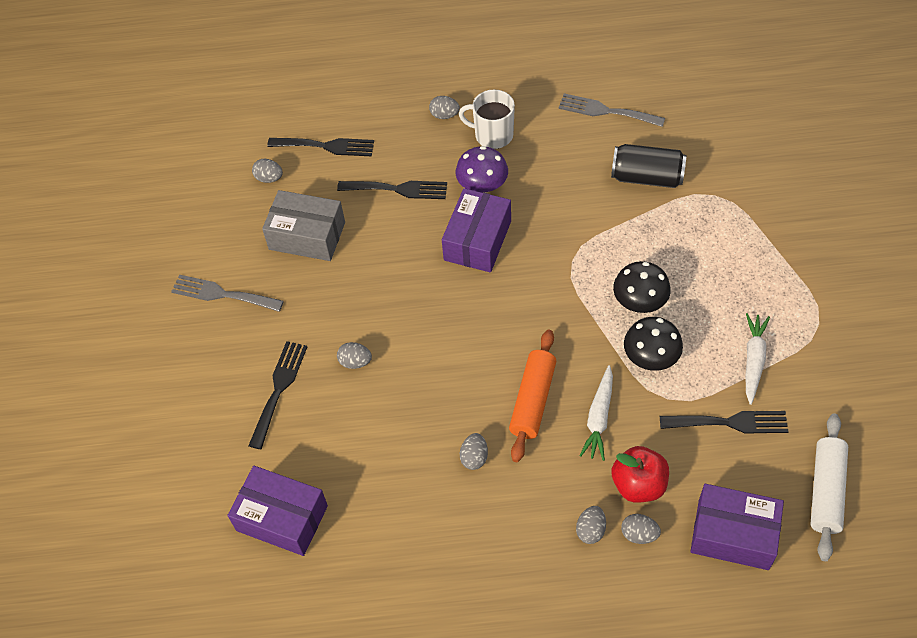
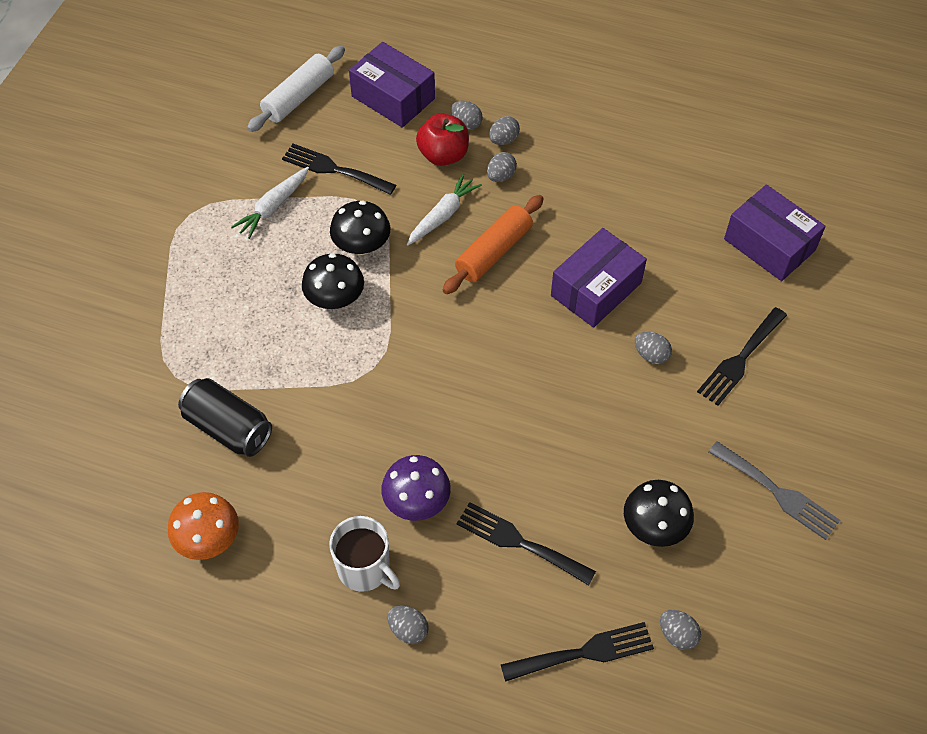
camera: 160 degrees left, 0 degrees up
(307, 236) = (654, 526): grey box -> black mushroom
(326, 146) = (584, 652): black fork -> black fork turned 135 degrees clockwise
(474, 457) = (573, 227): grey egg -> grey egg (501, 176)
(477, 240) = (459, 434): purple box -> purple box (596, 289)
(606, 111) = (208, 539): grey fork -> orange mushroom

